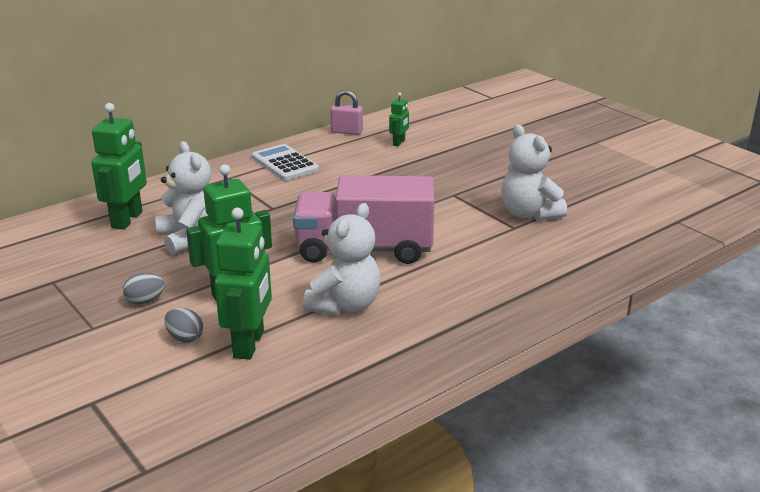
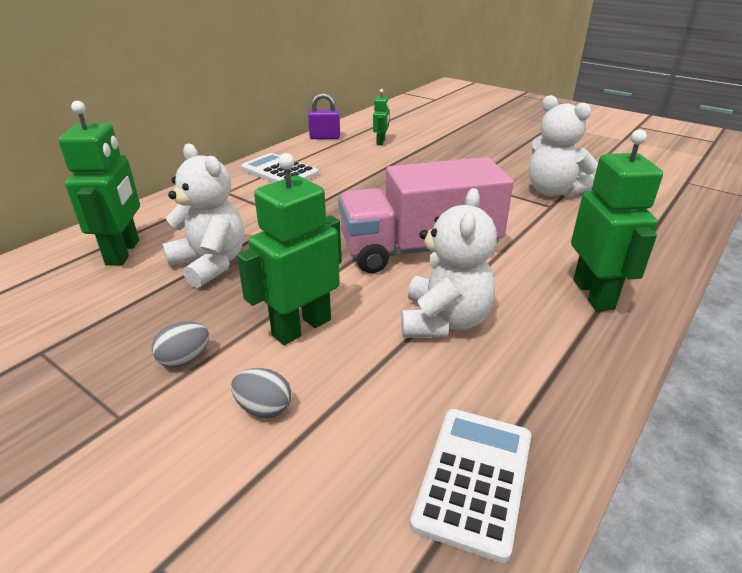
camera: 15 degrees left, 5 degrees up
(249, 344) = (358, 401): green robot -> green robot (594, 294)
(297, 397) = (474, 479): none -> white calculator
(347, 132) = (325, 137): pink padlock -> purple padlock

